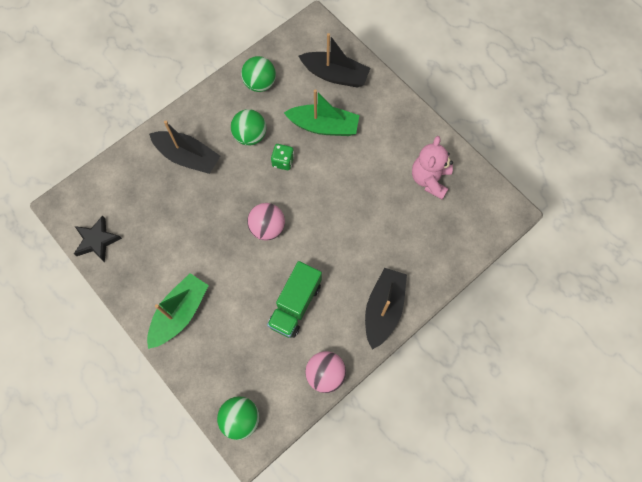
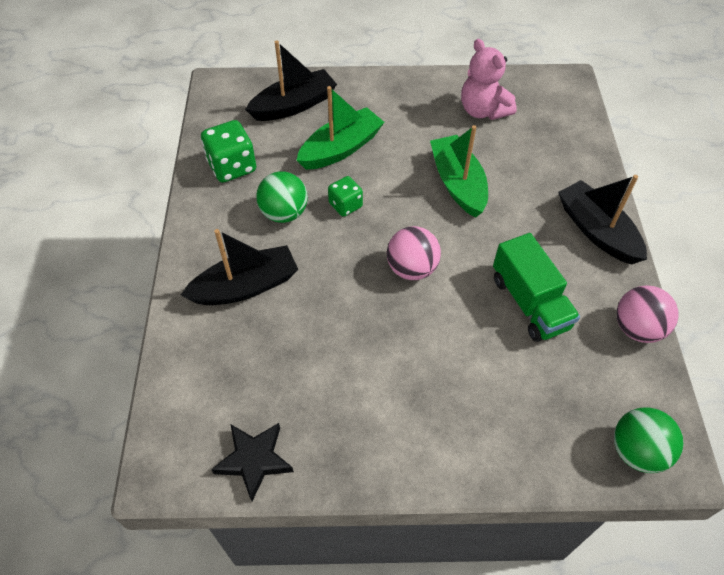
camera: 50 degrees left, 15 degrees down
(180, 313) = (443, 428): green boat -> green boat (458, 183)
(260, 84) = (232, 167): green ball -> green dice

